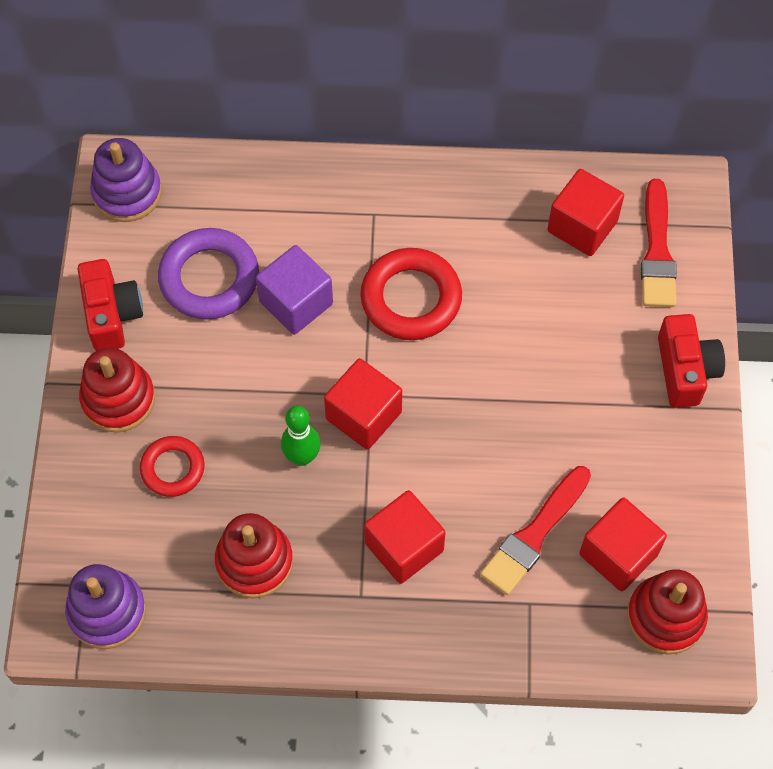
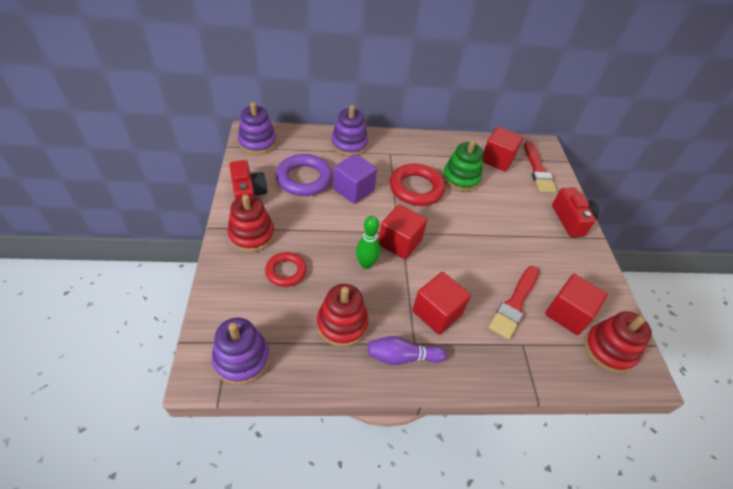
camera: 10 degrees left, 15 degrees down
(298, 193) = (349, 144): none -> purple stacking toy
(339, 616) = (402, 357): none -> purple bowling pin
(499, 274) = (461, 178): none -> green stacking toy

